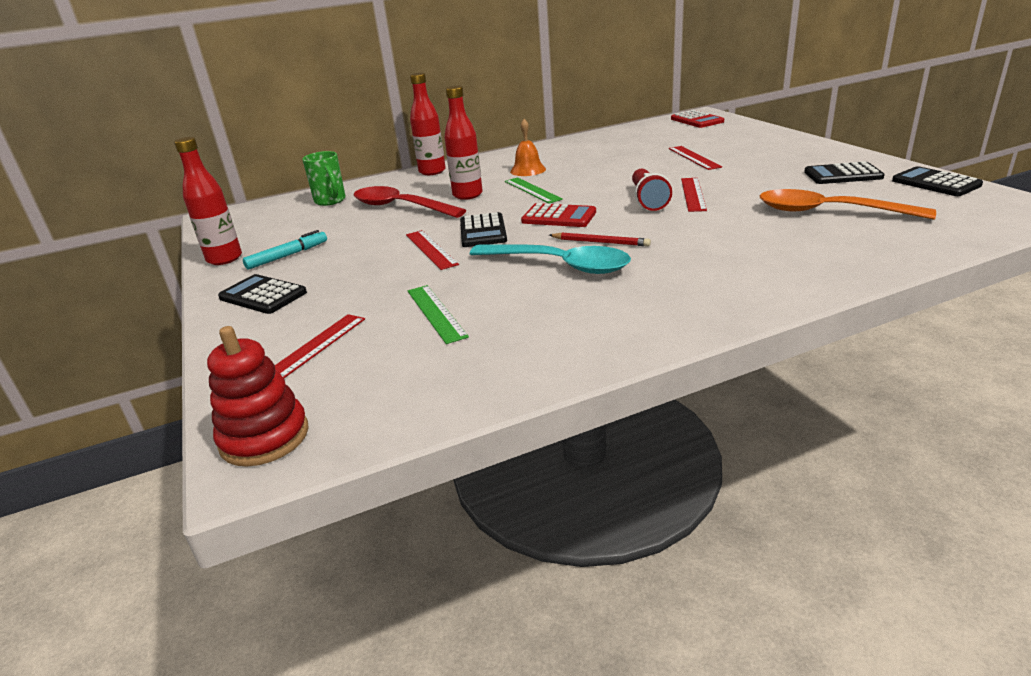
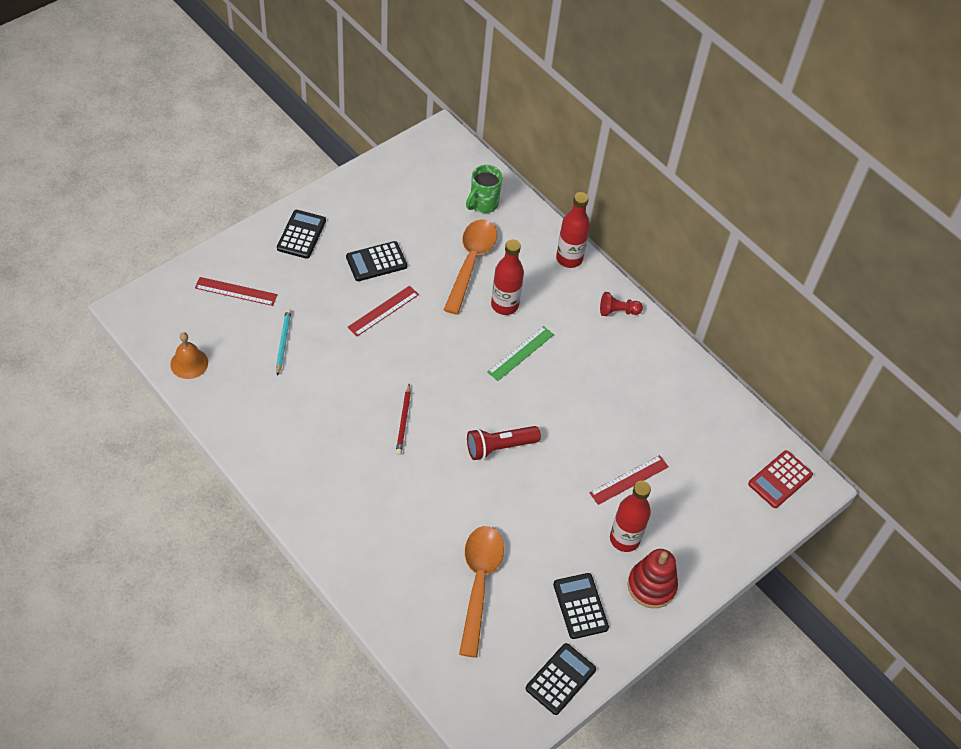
camera: 65 degrees right, 25 degrees up
(224, 259) = (358, 183): red bottle -> red bottle (624, 539)
(264, 437) = (151, 305): red stacking toy -> red stacking toy (651, 586)
(287, 256) = (366, 221): turquoise marker -> none
(400, 207) = (471, 262): red spoon -> orange spoon
(436, 313) = (283, 342): green ruler -> turquoise pencil
(483, 231) = (421, 337): black calculator -> black calculator (376, 262)
(505, 158) = (618, 311): none -> red pawn
(528, 170) = (578, 339): orange bell -> orange bell (189, 363)
(559, 217) = (455, 385): red calculator -> none
(559, 265) = (360, 400): turquoise spoon -> none
(693, 194) = (518, 481): red ruler -> none

